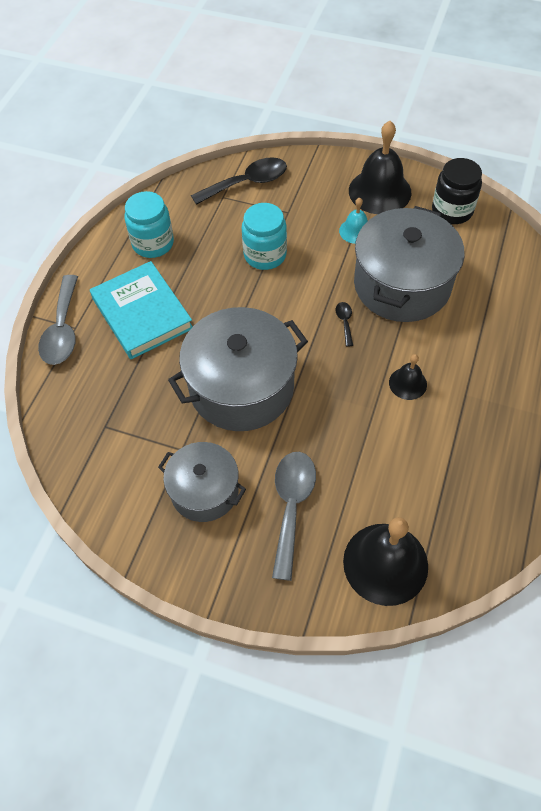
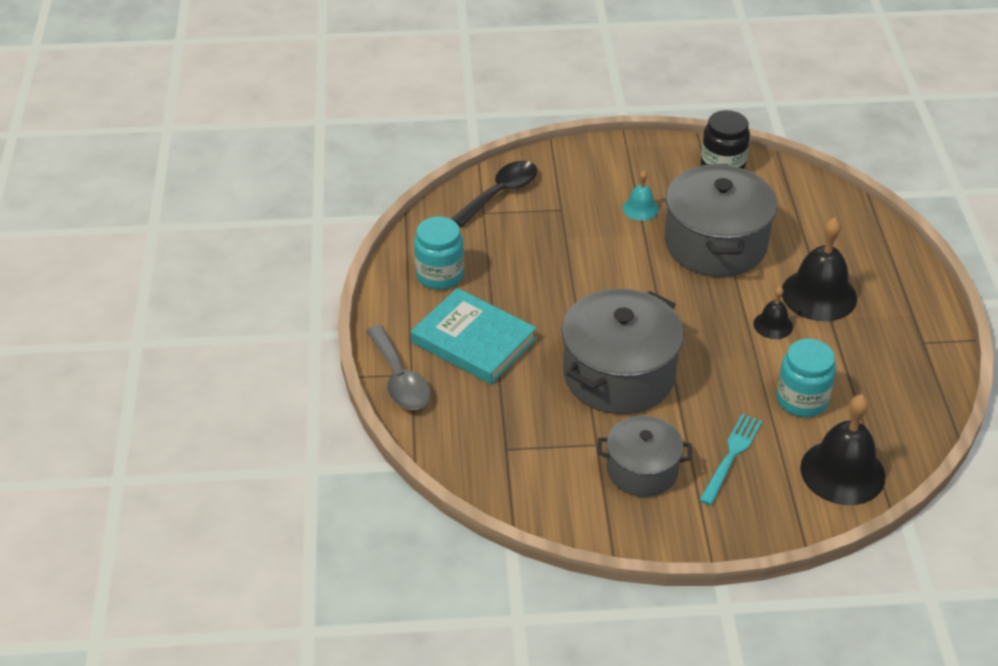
camera: 25 degrees left, 15 degrees down
(265, 255) = (564, 254): turquoise jar -> turquoise jar (802, 400)
(291, 506) = (731, 456): grey spoon -> turquoise fork
(344, 322) = (681, 291): black spoon -> none
(380, 191) = (641, 167): black bell -> black bell (819, 295)

